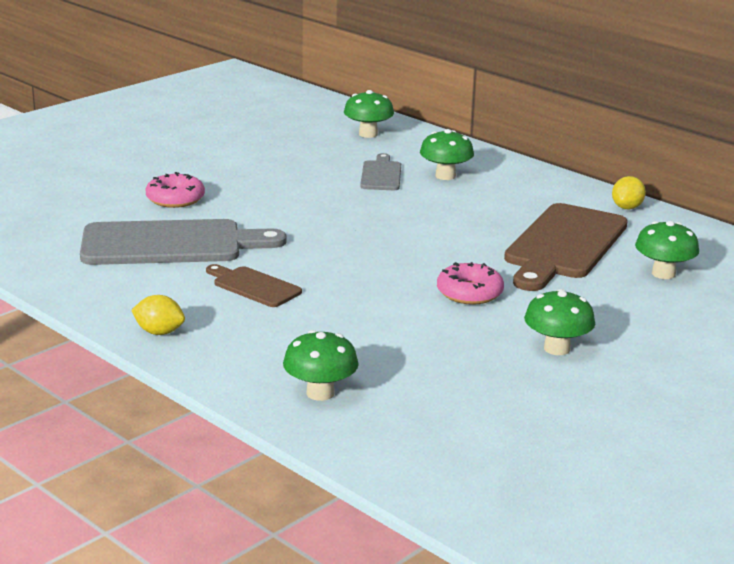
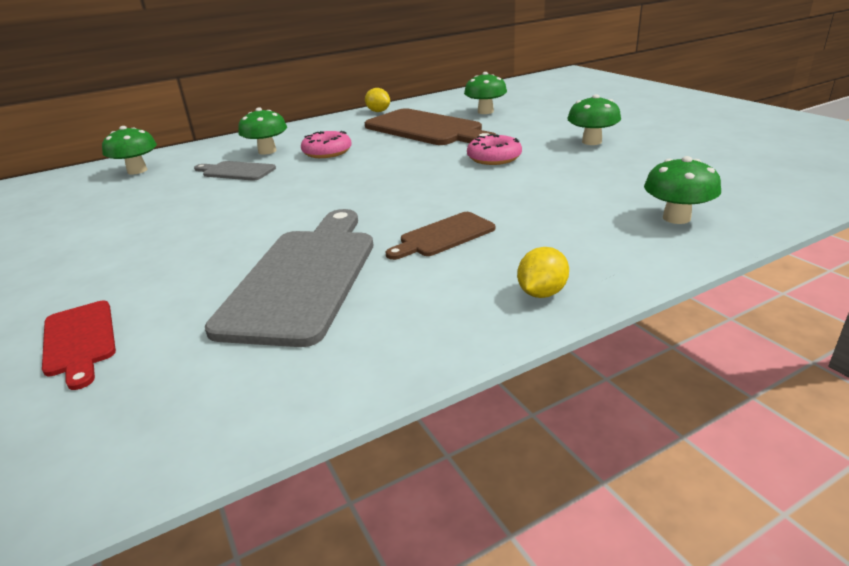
camera: 70 degrees left, 5 degrees up
(82, 196) = (79, 340): none -> red cutting board
(175, 199) = (175, 270): pink donut -> pink donut (327, 152)

